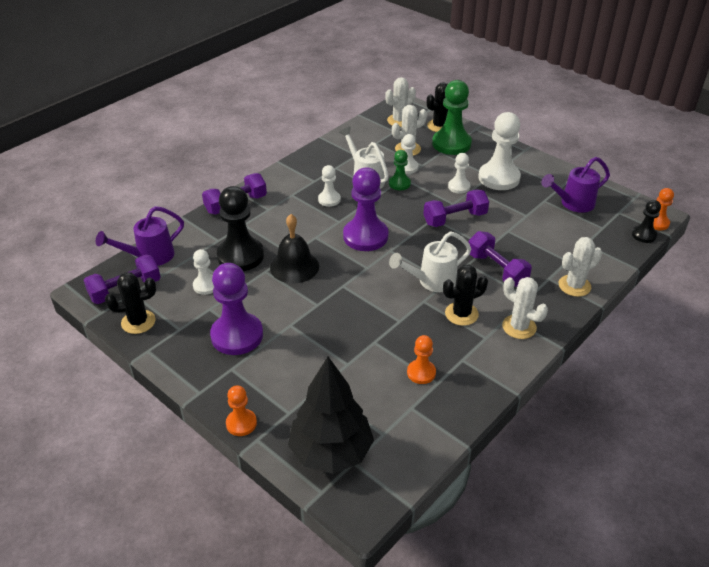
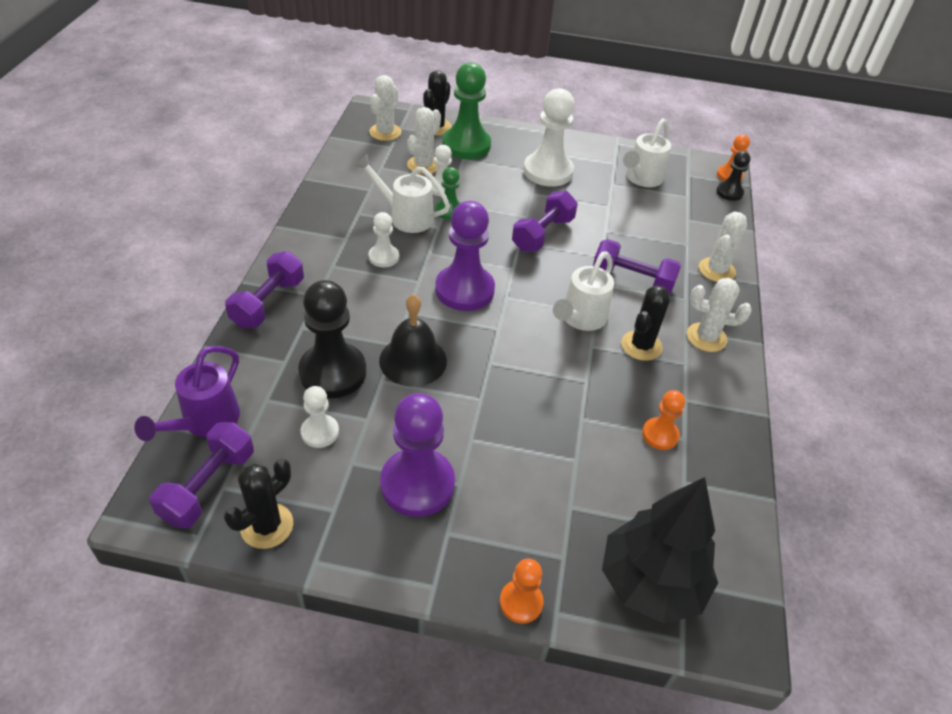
camera: 35 degrees left, 5 degrees up
(459, 187) = (516, 194): white pawn -> none
(573, 203) = (641, 178): purple watering can -> white watering can

